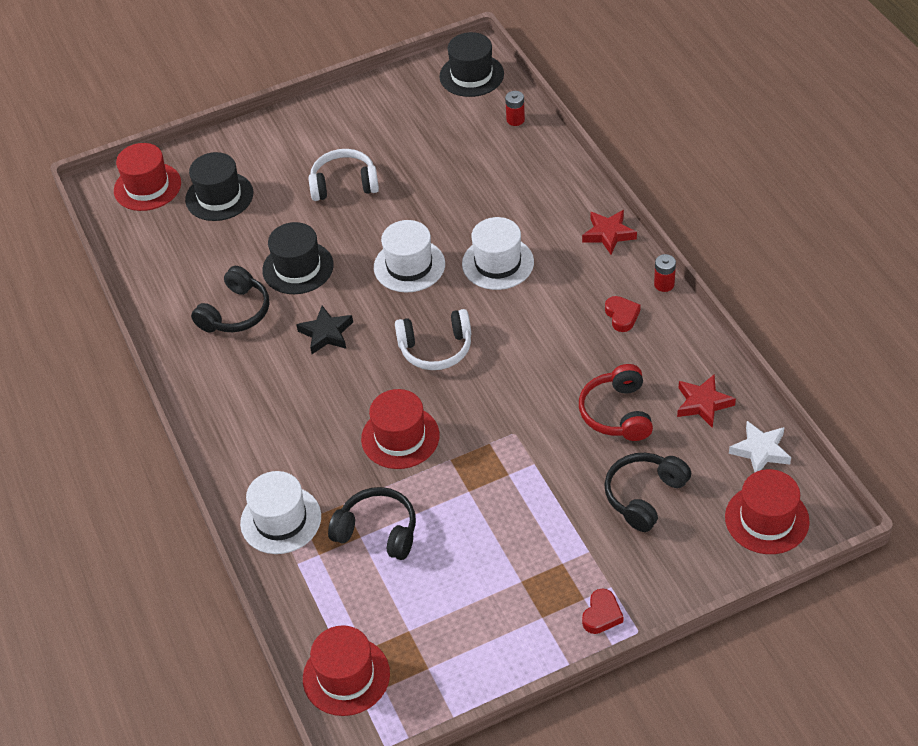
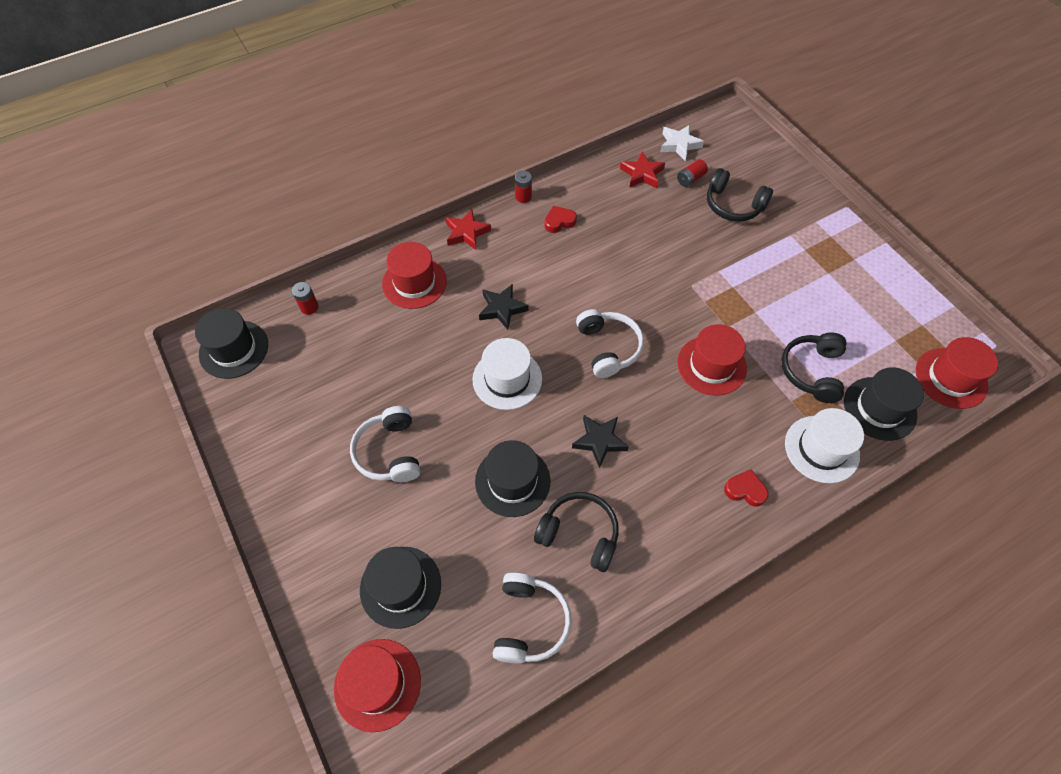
camera: 100 degrees left, 10 degrees up
(168, 276) = (529, 622): none -> white headphones
(319, 588) = (879, 408): none -> black hat
(498, 263) = (502, 309): white hat -> black star
(601, 615) = (841, 226): red heart -> red heart (745, 490)
(617, 413) = (659, 222): red headphones -> none
(693, 455) = (690, 179): none -> red battery
(766, 519) = (736, 143): red hat -> red hat (414, 282)

